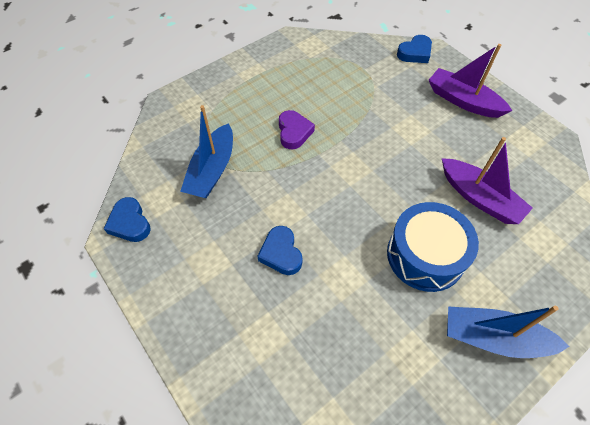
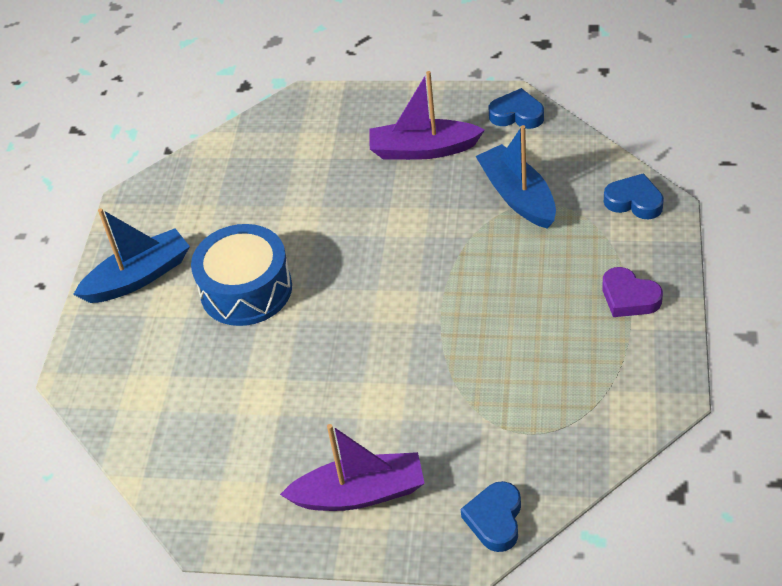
camera: 140 degrees right, 10 degrees down
(281, 253) = (369, 194): blue heart -> blue heart (634, 201)
(294, 132) = (497, 289): purple heart -> purple heart (629, 297)
(479, 198) = (239, 383): purple boat -> purple boat (423, 150)

